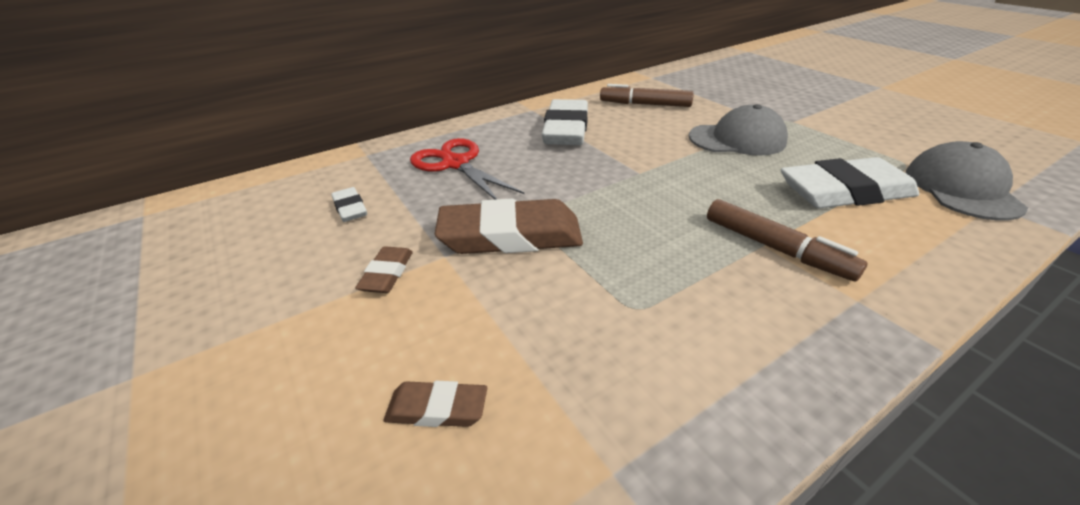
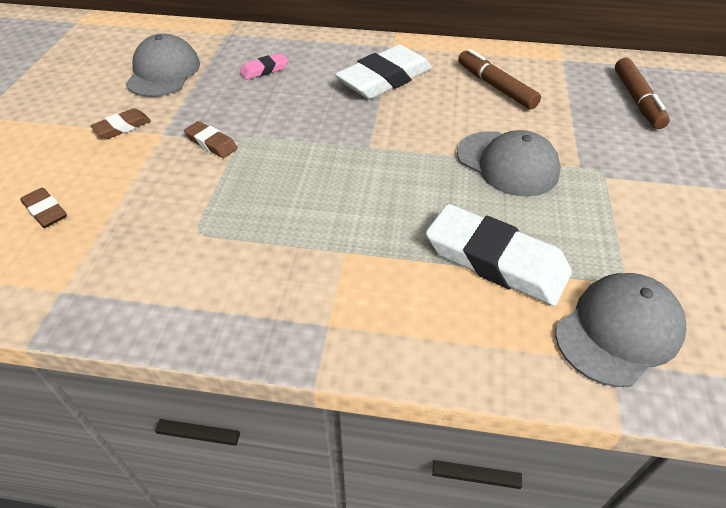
camera: 40 degrees right, 10 degrees up
(350, 208) = (163, 72): white eraser -> grey cap
(455, 163) = (264, 70): red scissors -> pink eraser
(510, 236) = (211, 143): brown eraser -> brown eraser, size x0.48
(775, 248) = (347, 259): brown marker -> brown marker (637, 100)

